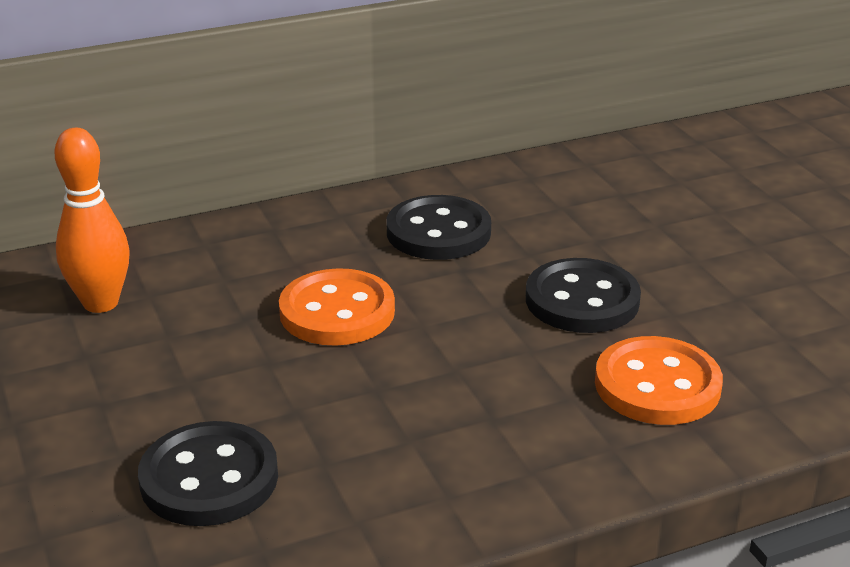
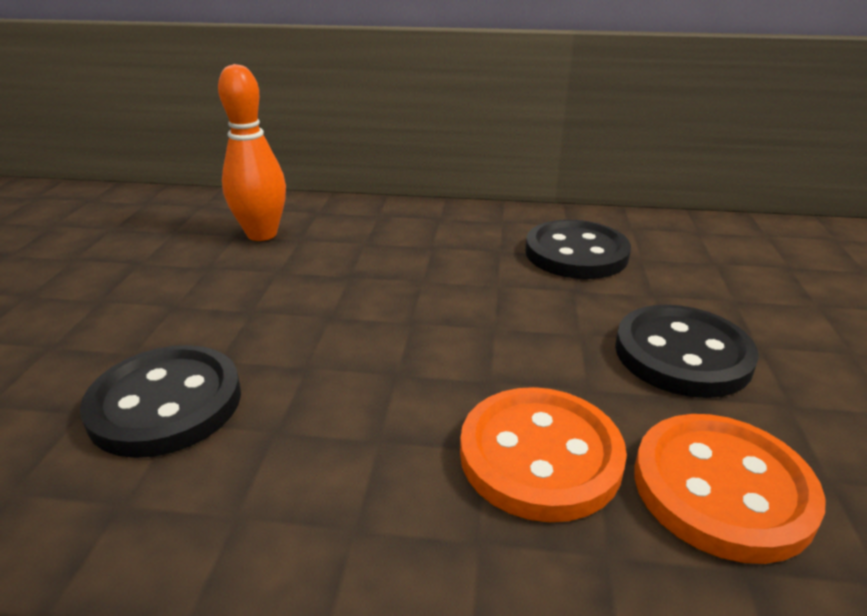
camera: 30 degrees right, 0 degrees up
(337, 312) = (427, 292): orange button -> orange button (540, 456)

